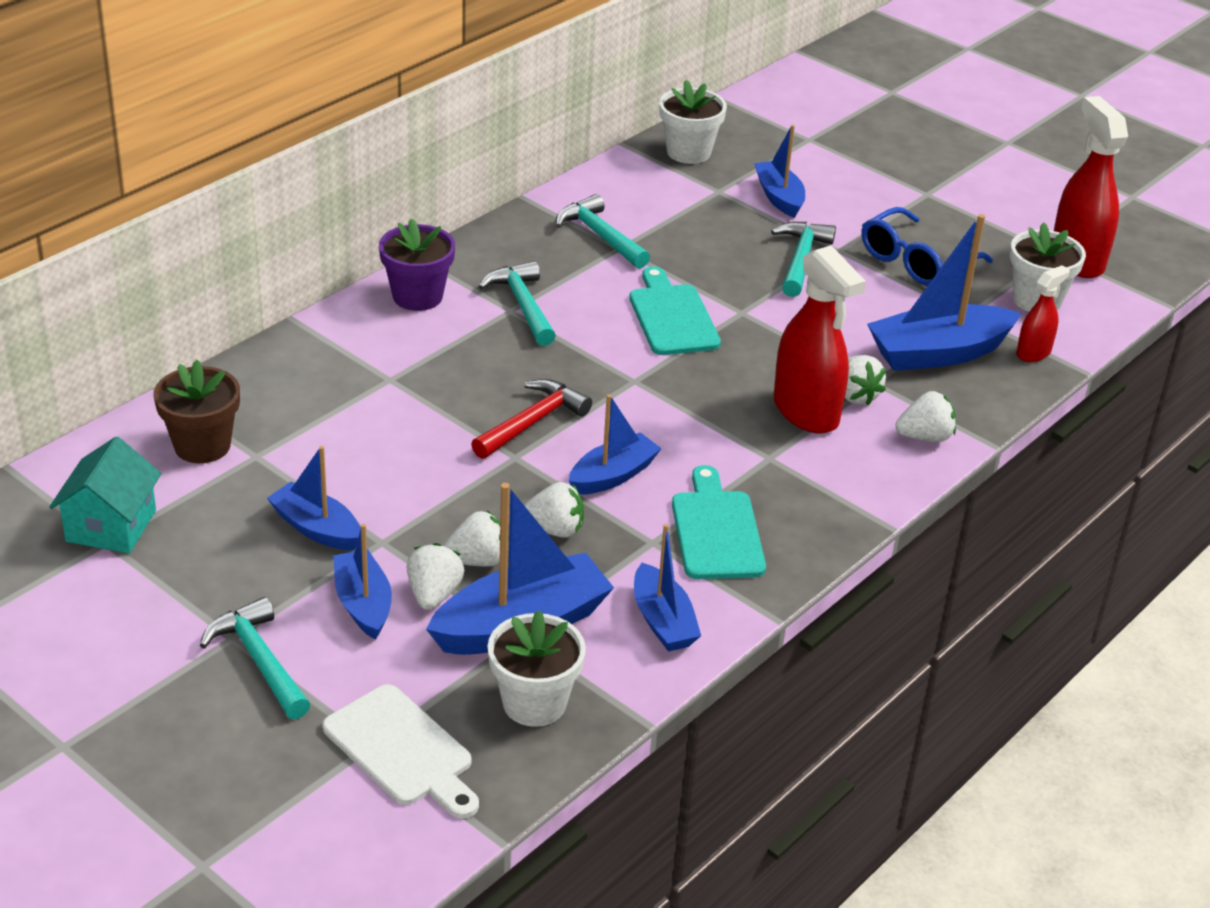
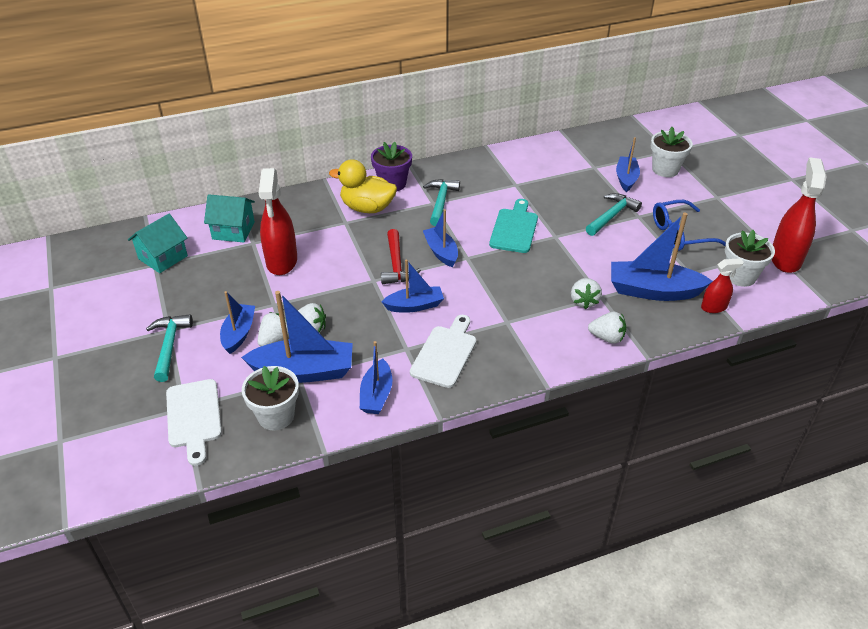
camera: 30 degrees right, 5 degrees up
(202, 446) = (233, 230): brown flower pot -> turquoise house
(316, 528) = (249, 287): blue boat -> blue boat (441, 252)
(408, 346) = (367, 208): none -> yellow duck
(532, 422) = (396, 265): red hammer -> red hammer turned 105 degrees clockwise
(554, 530) = (361, 325): white strawberry -> none
(600, 236) = (510, 176): turquoise hammer -> none
(688, 152) = (593, 143): white flower pot -> white flower pot (665, 169)
(716, 530) = (445, 353): turquoise cutting board -> white cutting board
(806, 412) = (548, 302): red spray bottle -> red spray bottle (282, 261)

